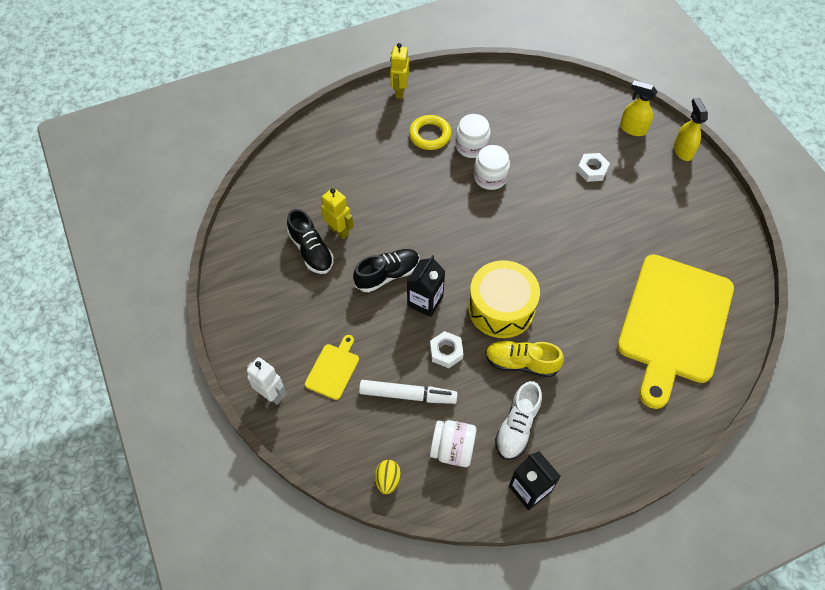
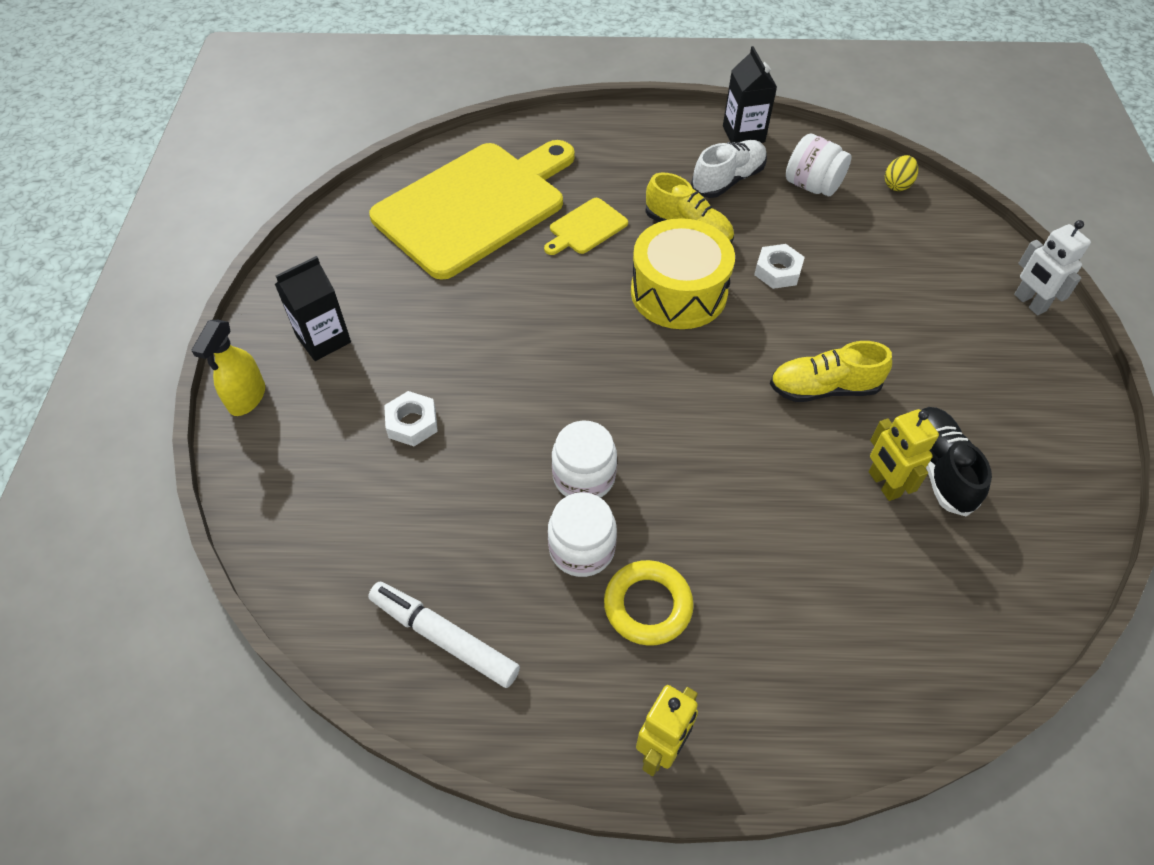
camera: 155 degrees left, 5 degrees down
(333, 369) = (937, 302): yellow cutting board -> yellow cutting board (586, 228)
(387, 275) = (824, 388): black shoe -> yellow shoe
(407, 395) = (846, 246): white marker -> white marker (444, 638)
(425, 301) = (780, 335): black carton -> black carton (323, 339)
(632, 129) = (285, 466): yellow spray bottle -> none

